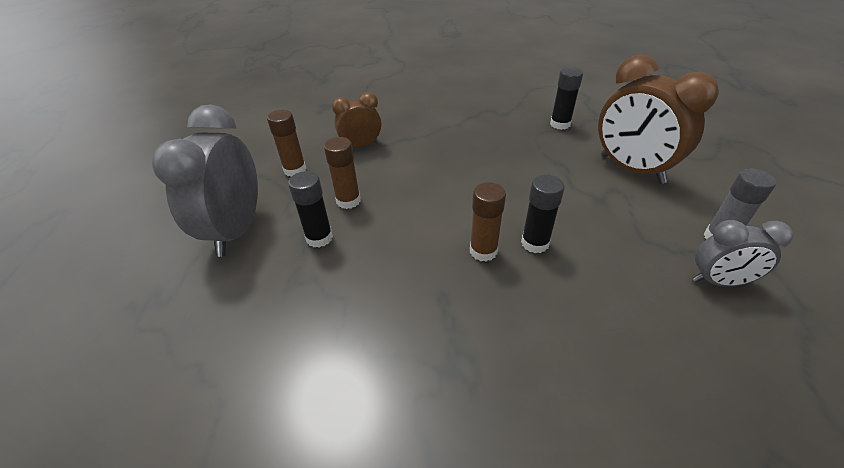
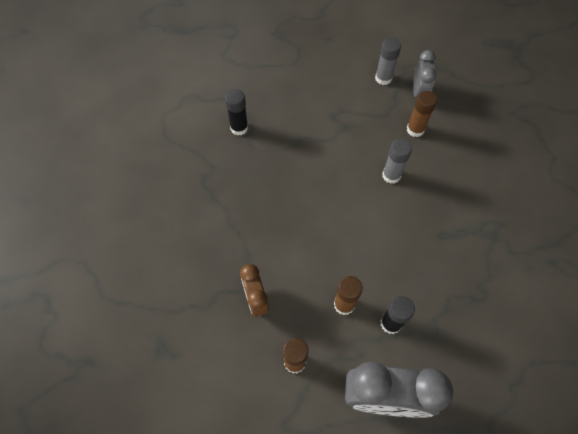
camera: 90 degrees left, 20 degrees up
(483, 251) = (400, 207): brown glue stick -> brown glue stick (415, 129)
(535, 243) = (391, 175): black glue stick -> grey glue stick
(631, 169) = (310, 98): brown clock -> none

